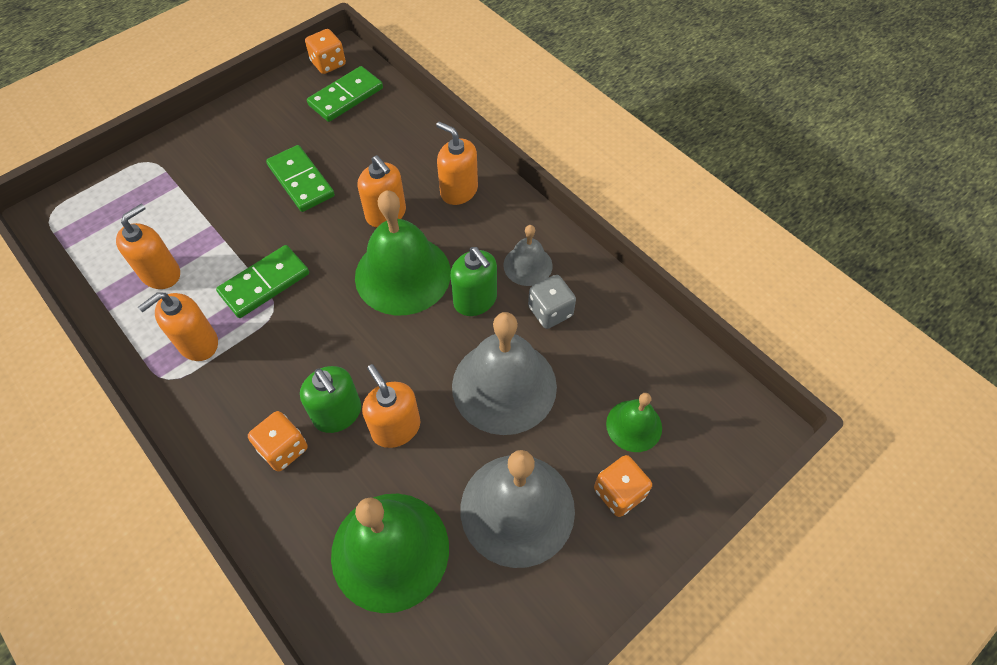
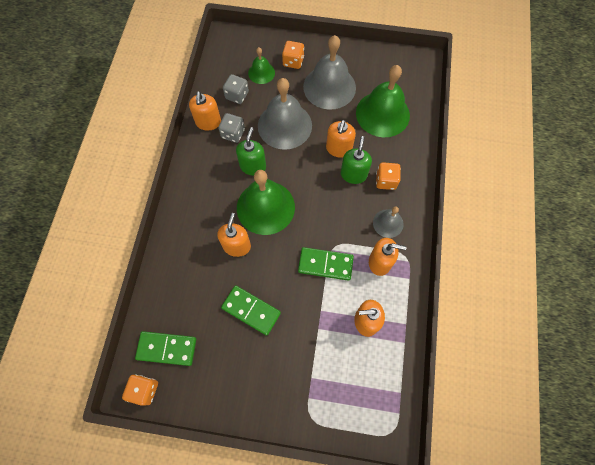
camera: 130 degrees left, 10 degrees up
(301, 181) = (251, 310): green domino -> green domino turned 75 degrees counterclockwise
(459, 191) = (192, 224): orange soap dispenser -> orange soap dispenser (208, 122)
(527, 265) = (215, 159): grey bell -> grey bell (388, 223)
(615, 360) = (237, 95): none -> grey dice

